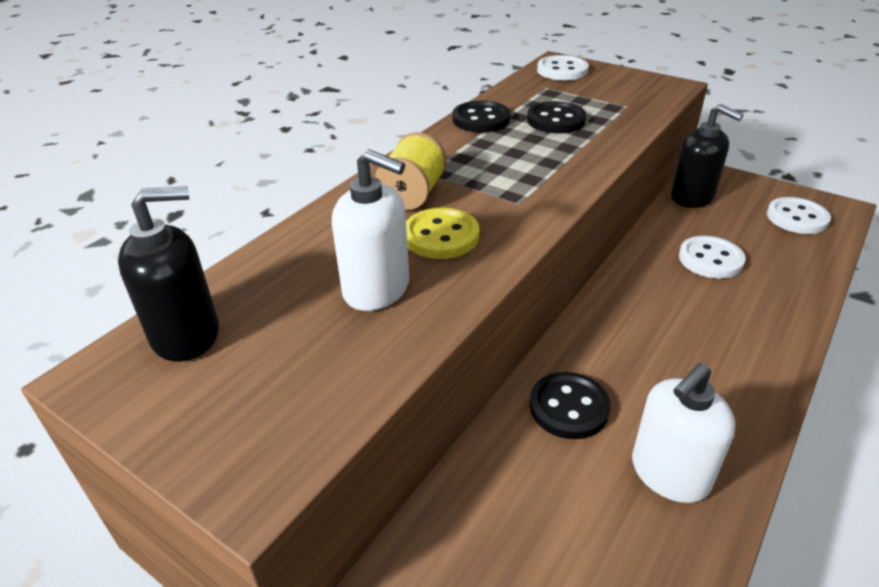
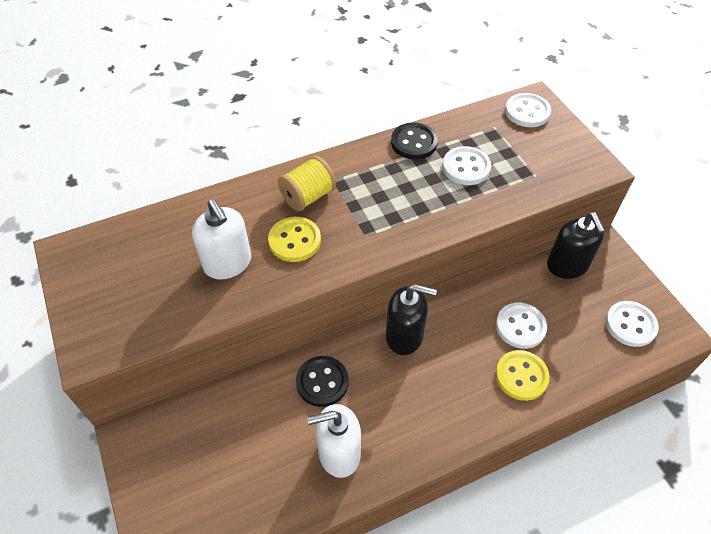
camera: 30 degrees right, 15 degrees up
(186, 335) = (117, 246): black soap dispenser -> black soap dispenser (404, 336)
(556, 120) = (466, 167): black button -> white button
(761, 299) = (521, 376): none -> yellow button

